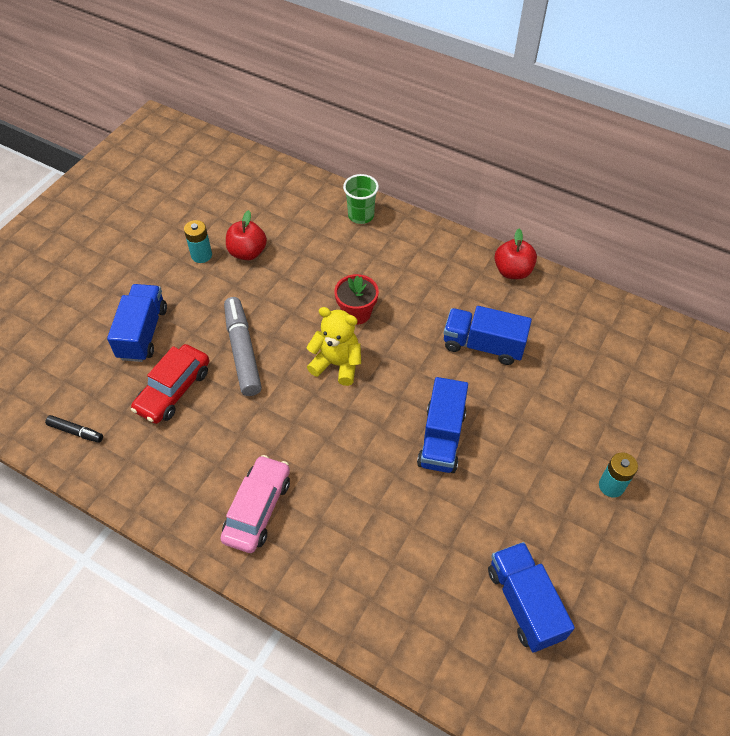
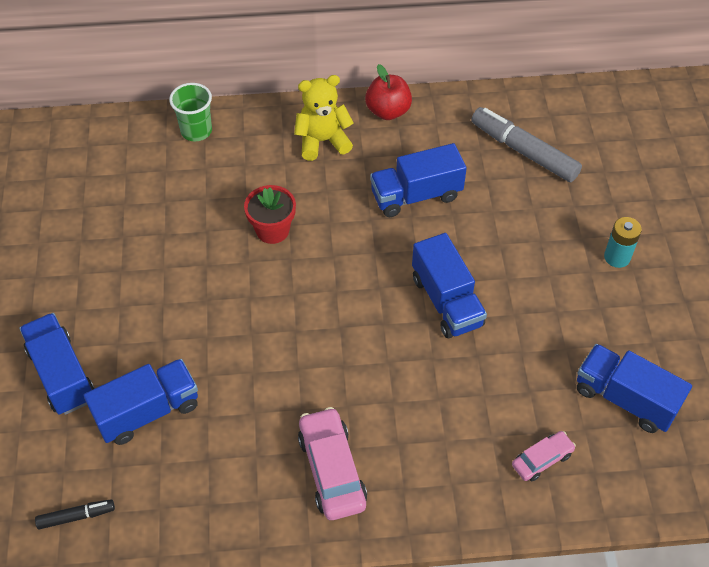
camera: 35 degrees left, 0 degrees up
(173, 390) = (148, 412): red car -> blue truck
(201, 255) = (57, 259): turquoise battery -> none
(242, 351) = (187, 331): grey marker -> grey marker (523, 151)
(247, 252) = (106, 230): red apple -> none
(337, 364) = (294, 290): yellow teddy bear -> yellow teddy bear (322, 141)
(416, 606) = (542, 459): none -> pink car

